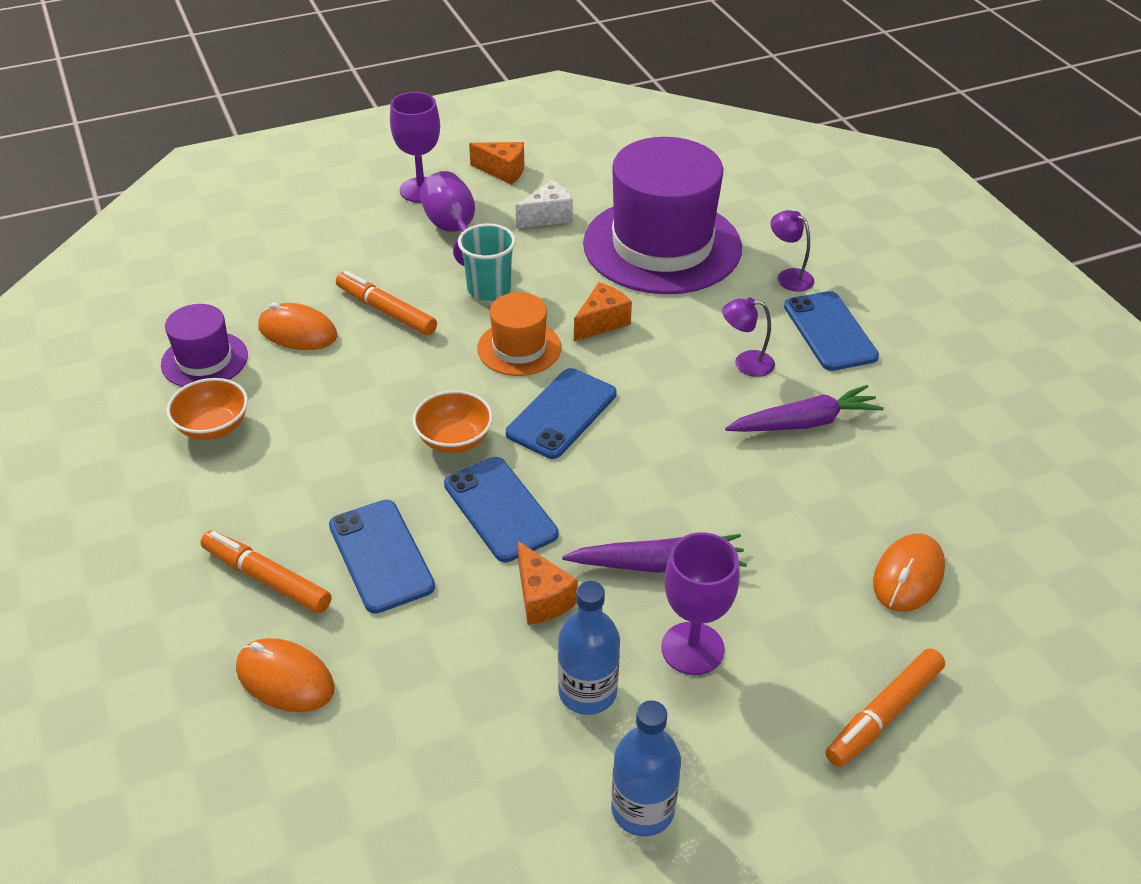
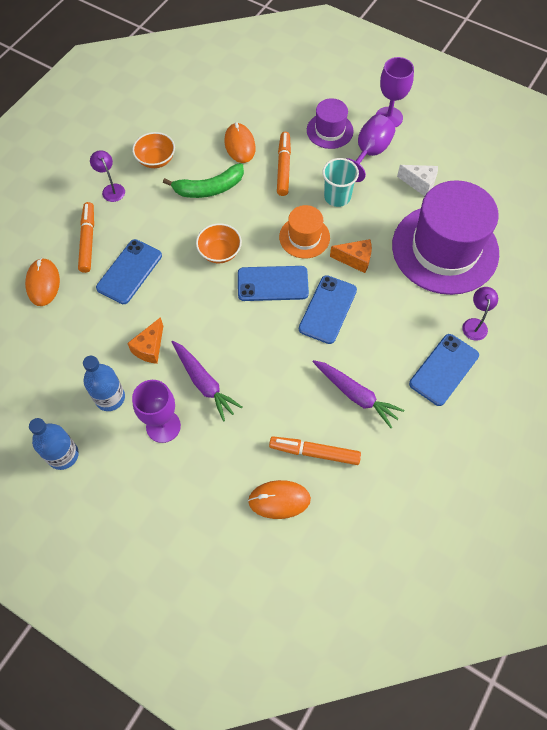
camera: 55 degrees right, 20 degrees up
(204, 360) = (193, 126): purple hat -> purple hat (329, 130)
(334, 397) = (209, 188): none -> green banana
(500, 509) = (190, 298): blue phone -> blue phone (328, 309)
(503, 171) = (440, 140): orange cheese -> none
(745, 363) = (380, 342): purple lamp -> purple lamp (111, 189)
(884, 714) = (180, 530): orange marker -> orange marker (315, 452)

